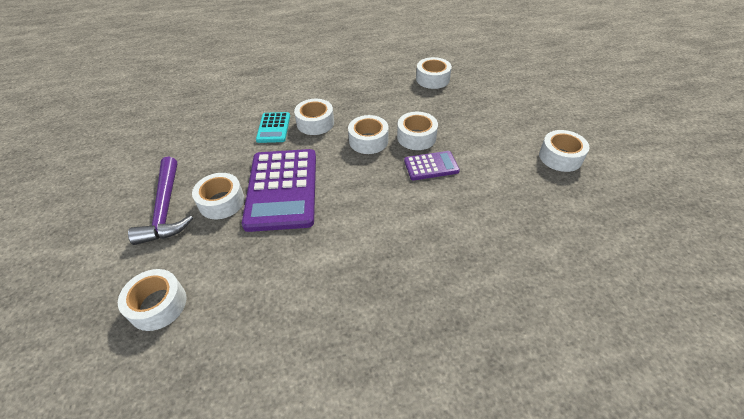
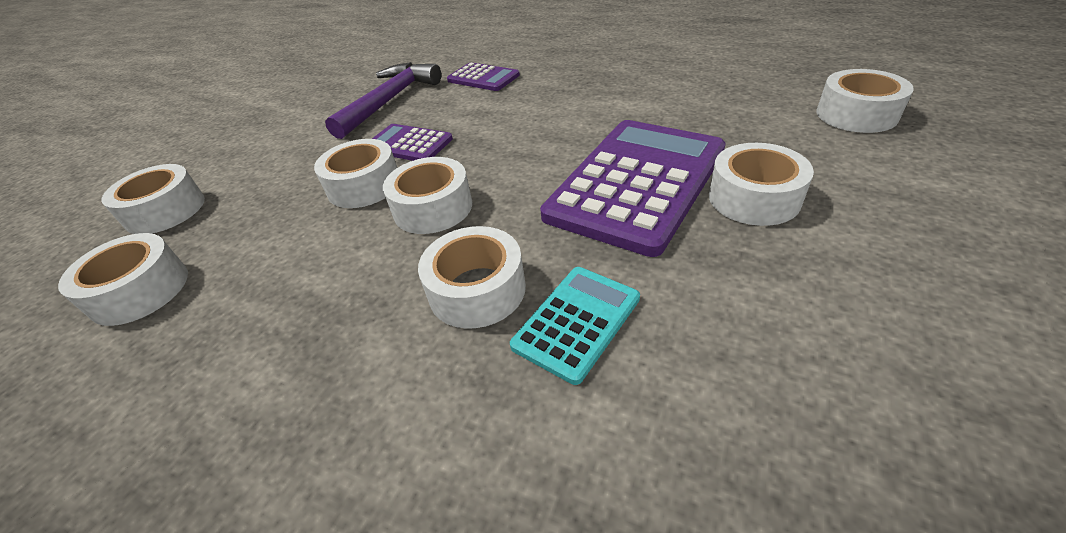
camera: 140 degrees left, 5 degrees down
(166, 208) = (875, 222): purple hammer -> purple hammer (389, 101)
(468, 247) = (483, 78): none -> purple calculator
(560, 157) = (281, 110): white tape -> white tape (165, 211)

